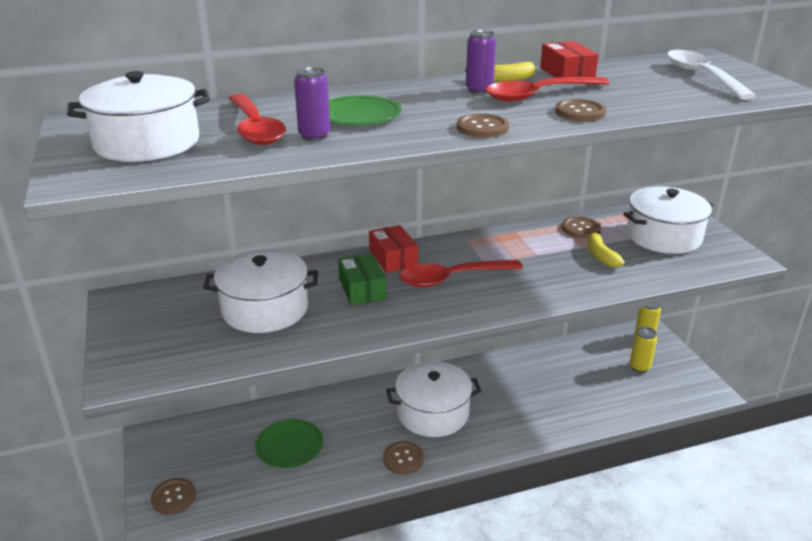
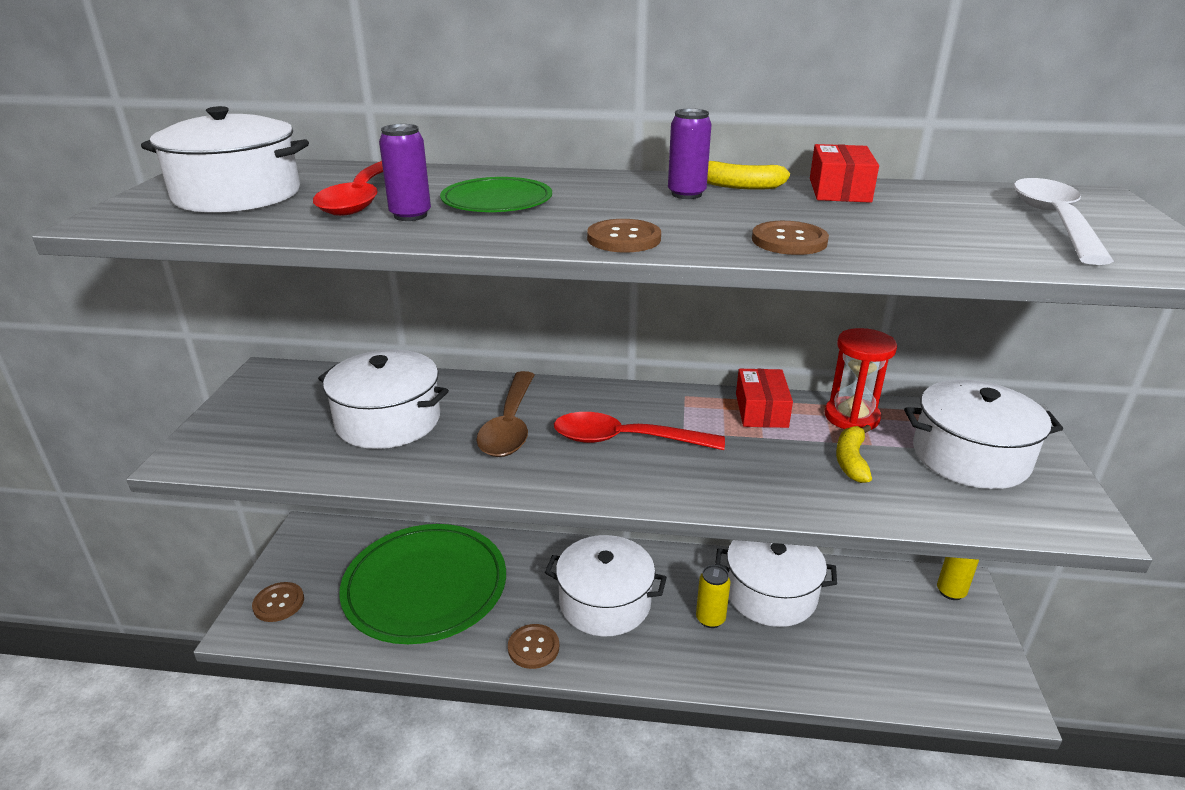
camera: 25 degrees right, 0 degrees up
(289, 445) = (425, 586): green plate -> green plate, size x2.02
(362, 289) = (510, 425): green box -> brown spoon
(393, 258) = (577, 397): red box -> red box (761, 410)
(538, 95) = (759, 211): red spoon -> none
(539, 372) = (771, 593): none -> white pot
(580, 229) = (851, 417): brown button -> red hourglass
(639, 367) = (918, 631): yellow can -> yellow can (710, 619)

